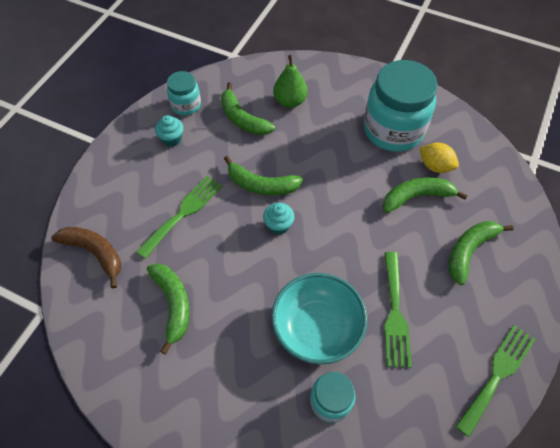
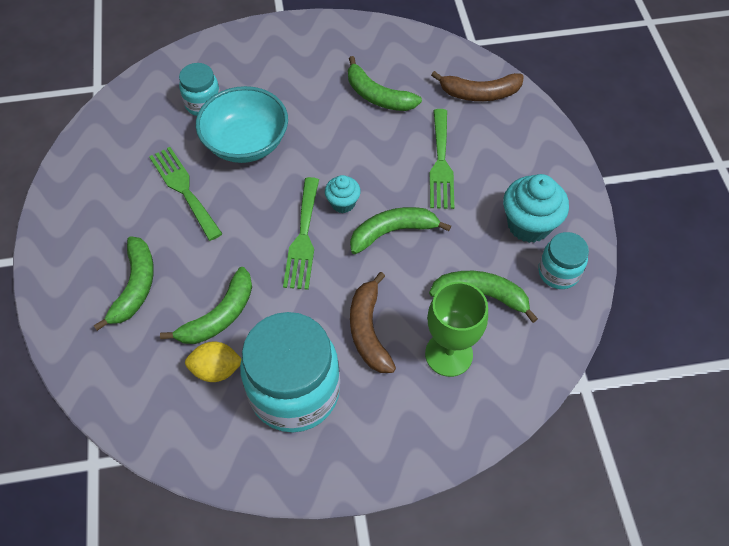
camera: 145 degrees right, 0 degrees up
(172, 139) = (528, 224): turquoise cupcake -> turquoise cupcake, size x1.76
(290, 101) = (448, 354): green pear -> green goblet
(326, 137) = (368, 330): none -> brown banana
(497, 374) = (71, 191): green fork -> green fork (303, 238)

